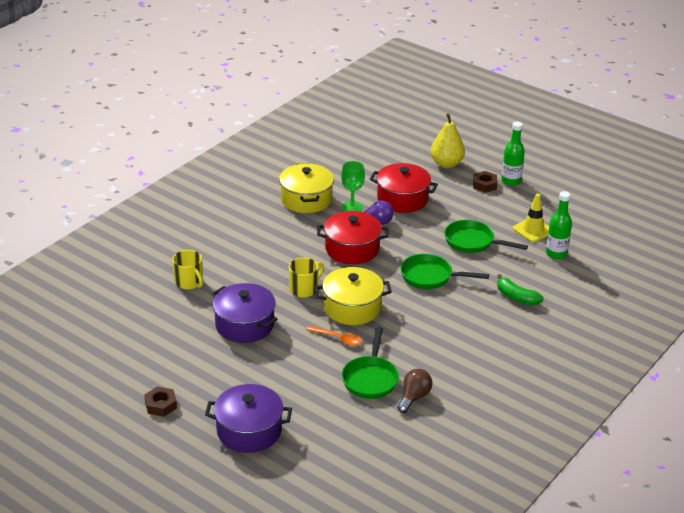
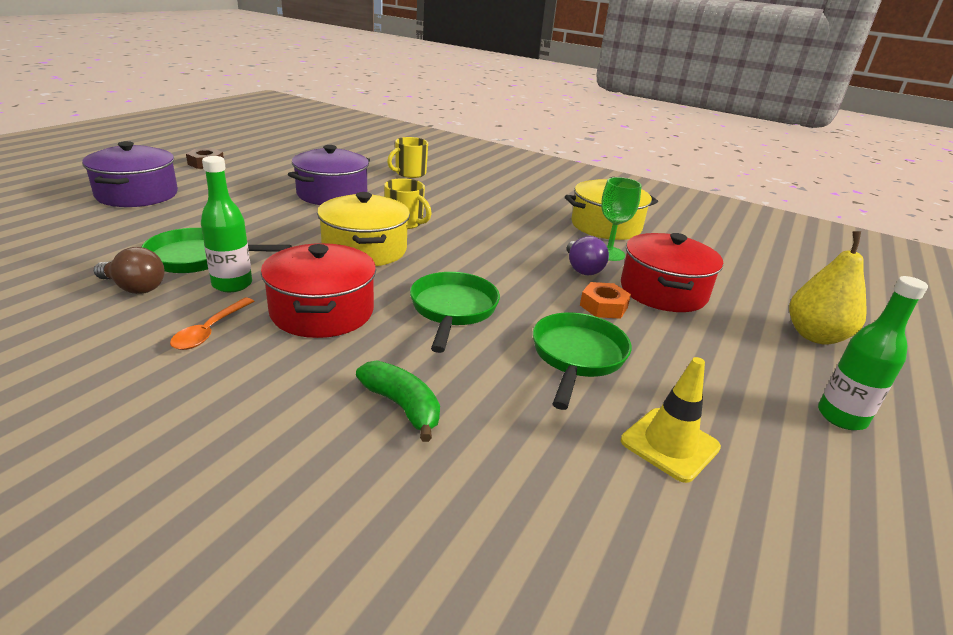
camera: 80 degrees right, 5 degrees down
(337, 338) = (295, 239): orange spoon -> orange spoon (210, 330)
(352, 249) = (505, 252): red pot -> red pot (322, 311)
(422, 224) = (603, 306): none -> orange nut
(484, 185) = (788, 379): brown nut -> none
(516, 297) = (402, 406): green banana -> green banana turned 105 degrees clockwise
(556, 253) = (592, 481): green bottle -> green bottle (232, 284)

